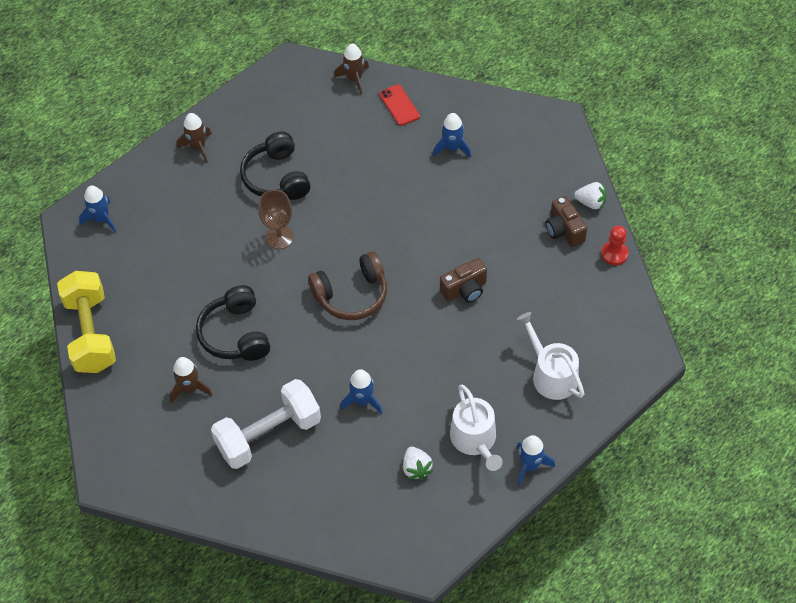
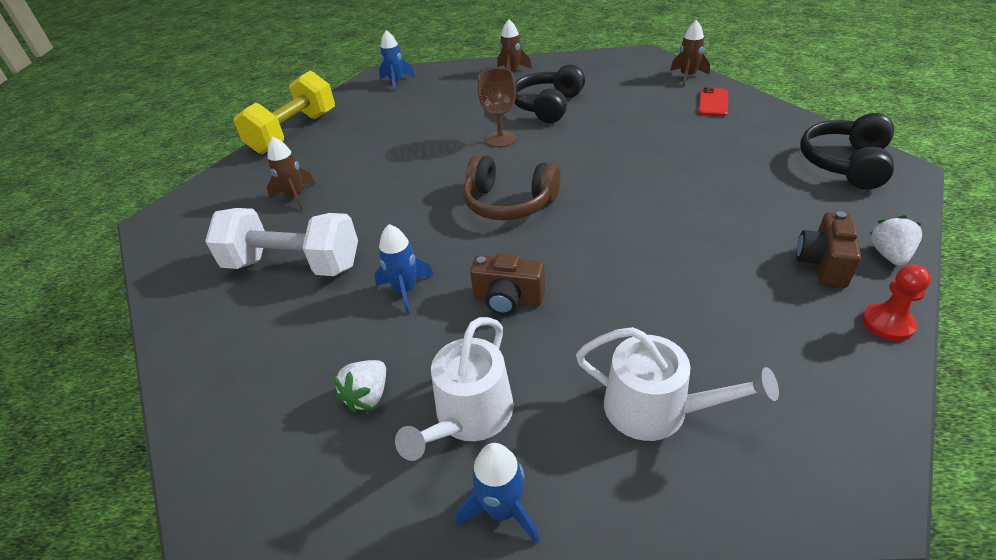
camera: 45 degrees right, 15 degrees down
(235, 334) = (379, 181): black headphones -> black headphones (845, 164)
(452, 148) = (739, 145): blue rocket -> none
(465, 290) = (631, 256): brown camera -> brown camera (508, 299)
(551, 374) = (656, 409): white watering can -> white watering can turned 105 degrees clockwise
(591, 202) = (889, 255): white strawberry -> white strawberry turned 135 degrees counterclockwise

